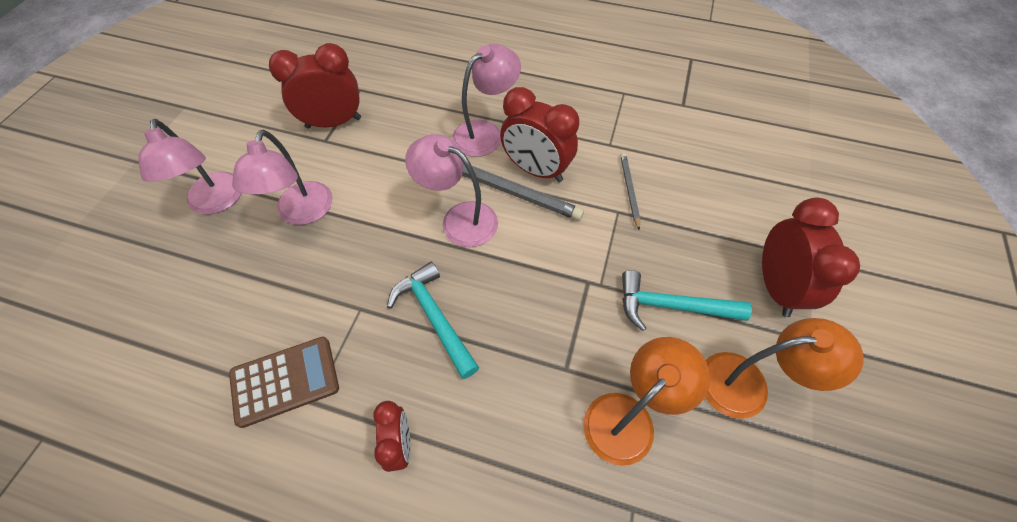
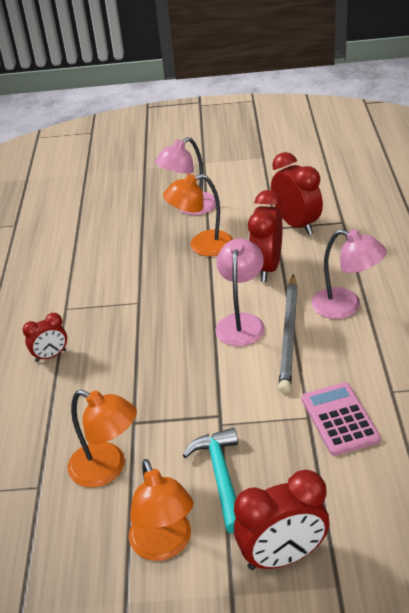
camera: 75 degrees right, 20 degrees down
(285, 381) = (75, 292): brown calculator -> none
(302, 213) = (202, 246): pink lamp -> orange lamp
(434, 317) = (147, 339): turquoise hammer -> none
(536, 170) = (323, 350): red clock -> red clock (267, 268)
(629, 190) = (339, 419): grey pencil -> pink calculator

